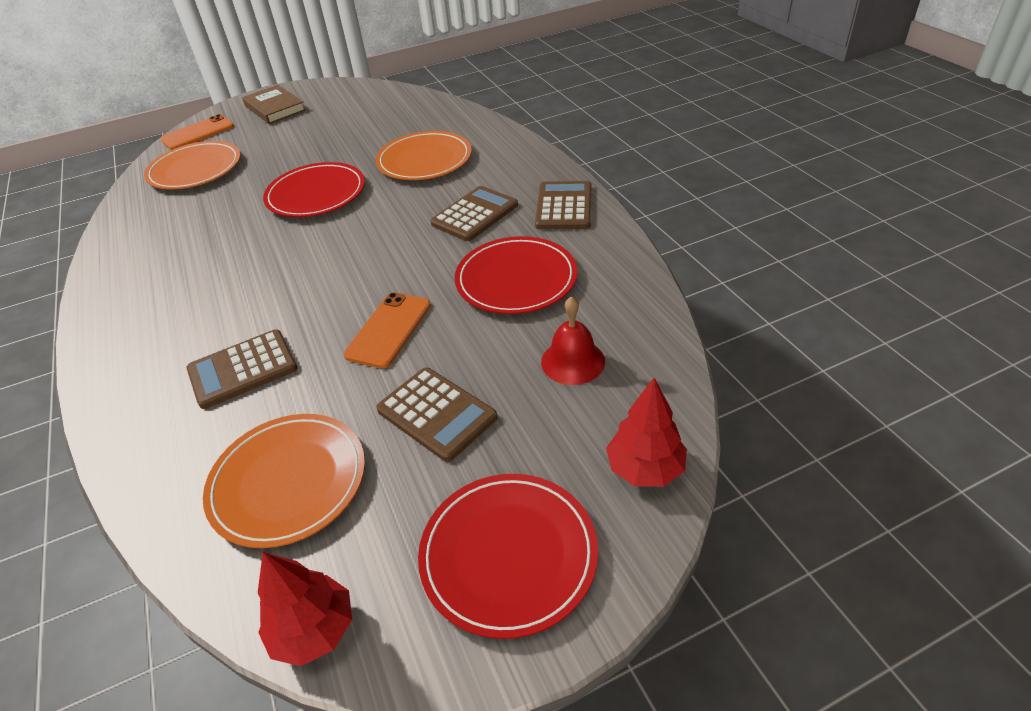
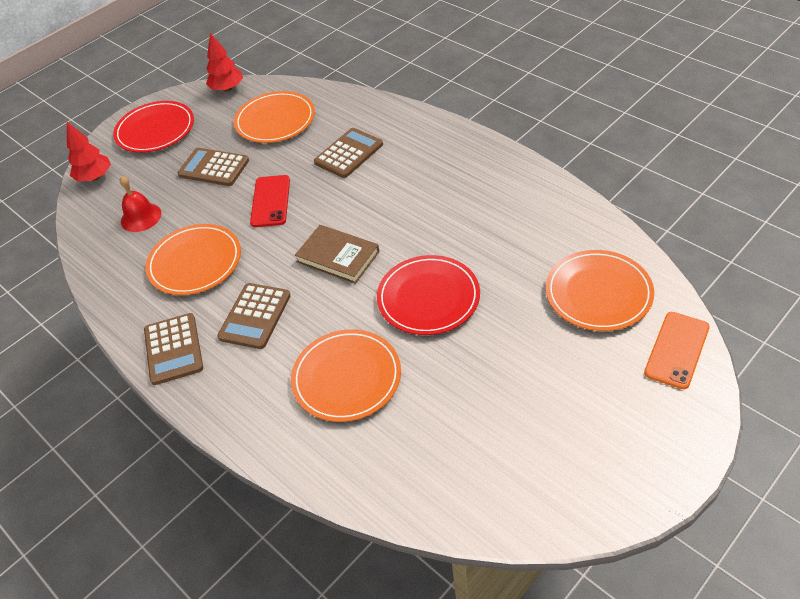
camera: 160 degrees right, 5 degrees up
(275, 108) = (633, 430): brown book -> brown book (338, 257)
(389, 330) = (270, 201): orange phone -> red phone
(516, 279) = (195, 262): red plate -> orange plate

